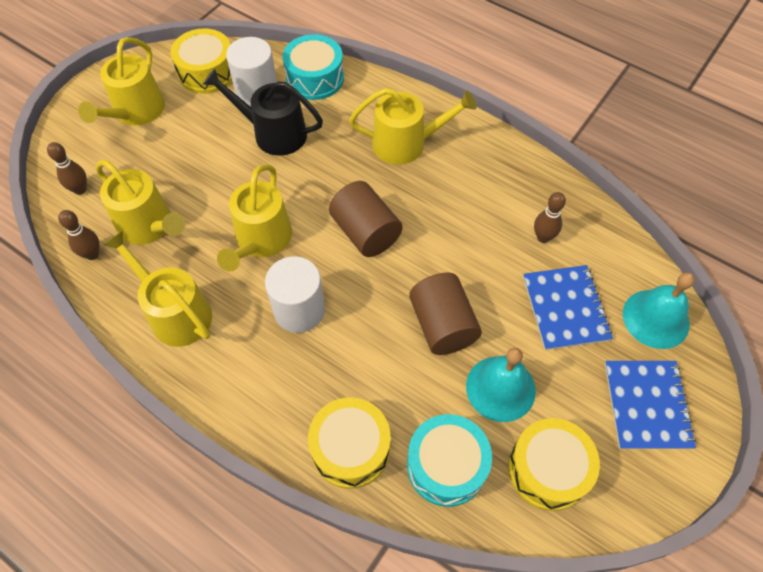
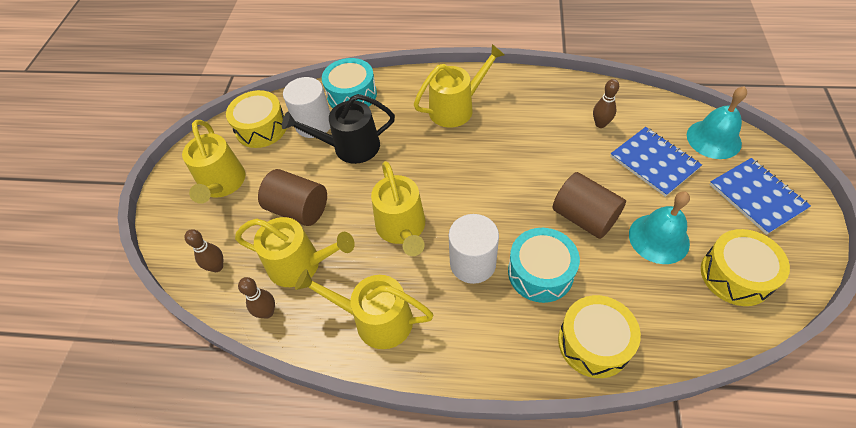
camera: 25 degrees left, 5 degrees down
(365, 232) = (477, 182): brown cylinder -> brown cylinder (298, 209)
(446, 465) = (669, 313): turquoise drum -> turquoise drum (540, 272)

